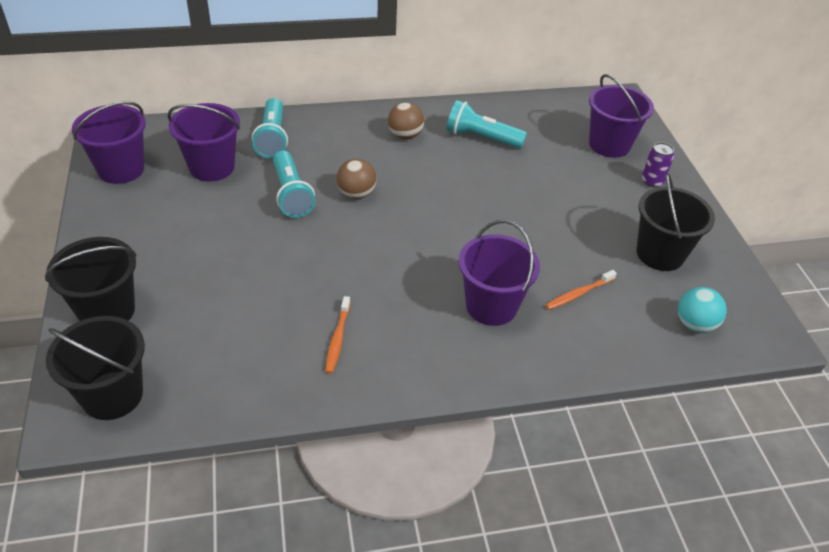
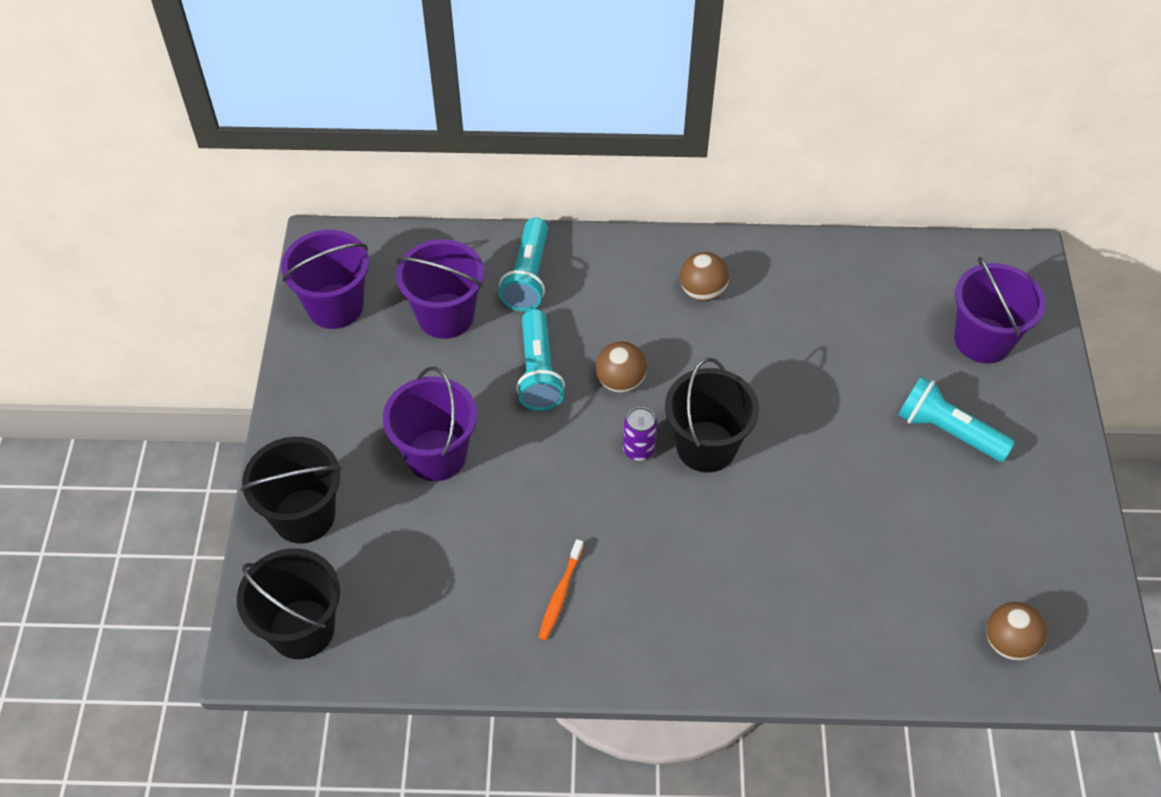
camera: 15 degrees right, 10 degrees up
(481, 138) = (806, 307): turquoise flashlight -> turquoise flashlight (947, 431)
(491, 306) = (755, 576): purple bucket -> purple bucket (436, 455)
(578, 294) = (871, 575): orange toothbrush -> none
(652, 181) = (1025, 411): purple can -> purple can (638, 450)
(660, 254) = (997, 530): black bucket -> black bucket (706, 446)
(694, 324) = (1009, 643): turquoise ball -> brown ball

